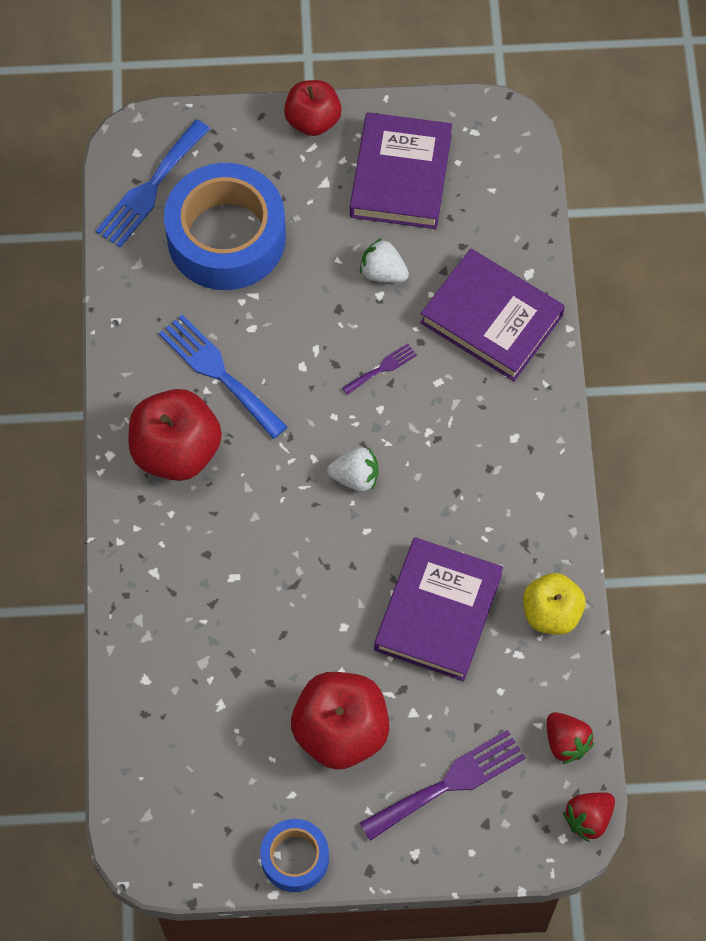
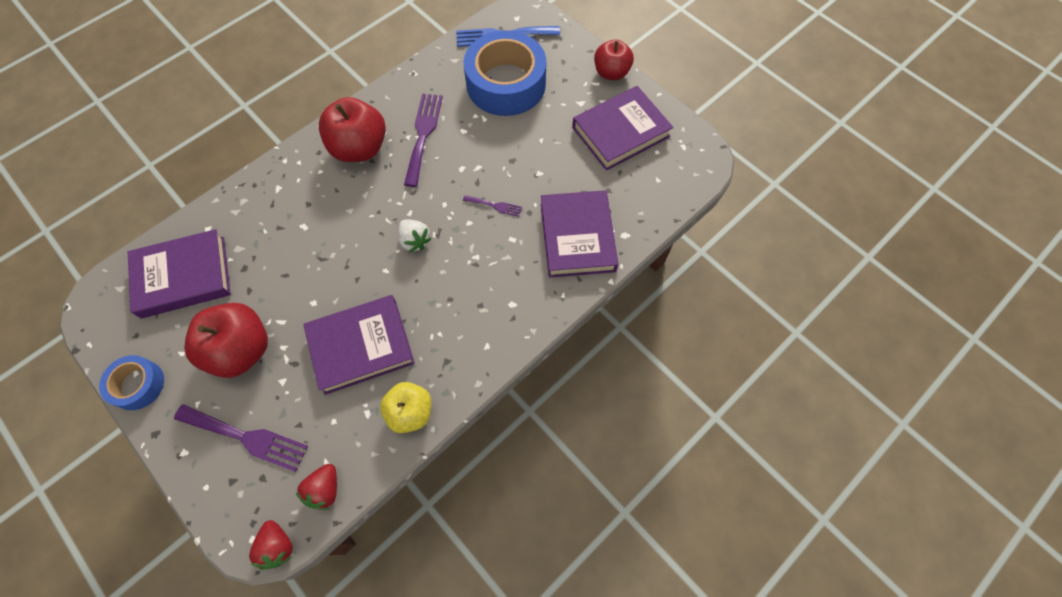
camera: 50 degrees right, 0 degrees up
(192, 740) = (183, 277): none -> purple book
(219, 372) = (423, 134): blue fork -> purple fork
(383, 272) = (554, 165): white strawberry -> none
(588, 818) = (277, 546): red strawberry -> red strawberry turned 120 degrees counterclockwise

